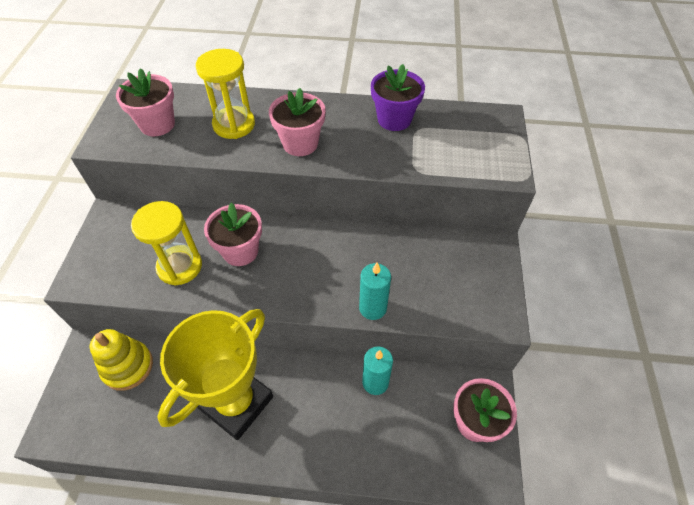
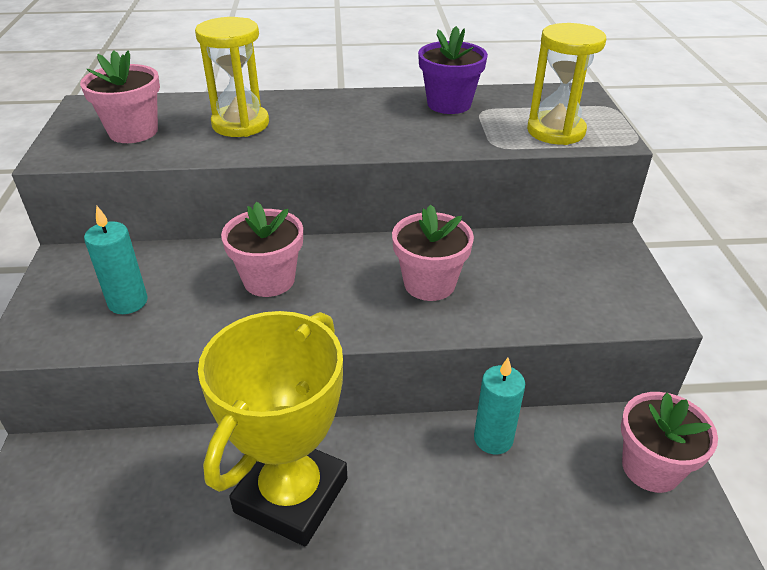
camera: 10 degrees left, 15 degrees down
(128, 366) = (107, 472): yellow stacking toy -> none
(180, 266) = (183, 306): yellow hourglass -> yellow hourglass (555, 131)
(300, 143) = (336, 134): pink flower pot -> pink flower pot (429, 284)
(372, 308) = (476, 321): turquoise candle -> turquoise candle (128, 302)

